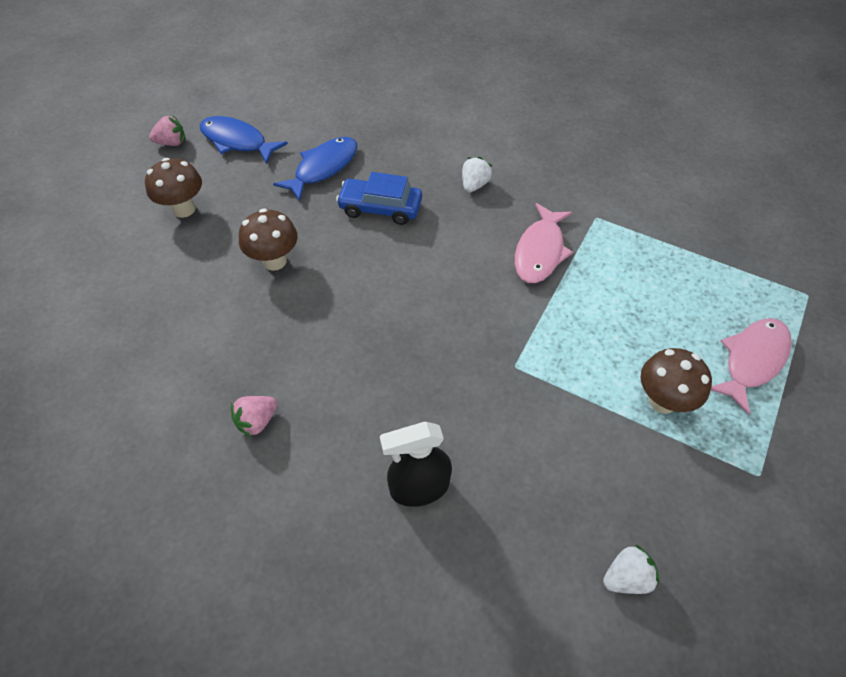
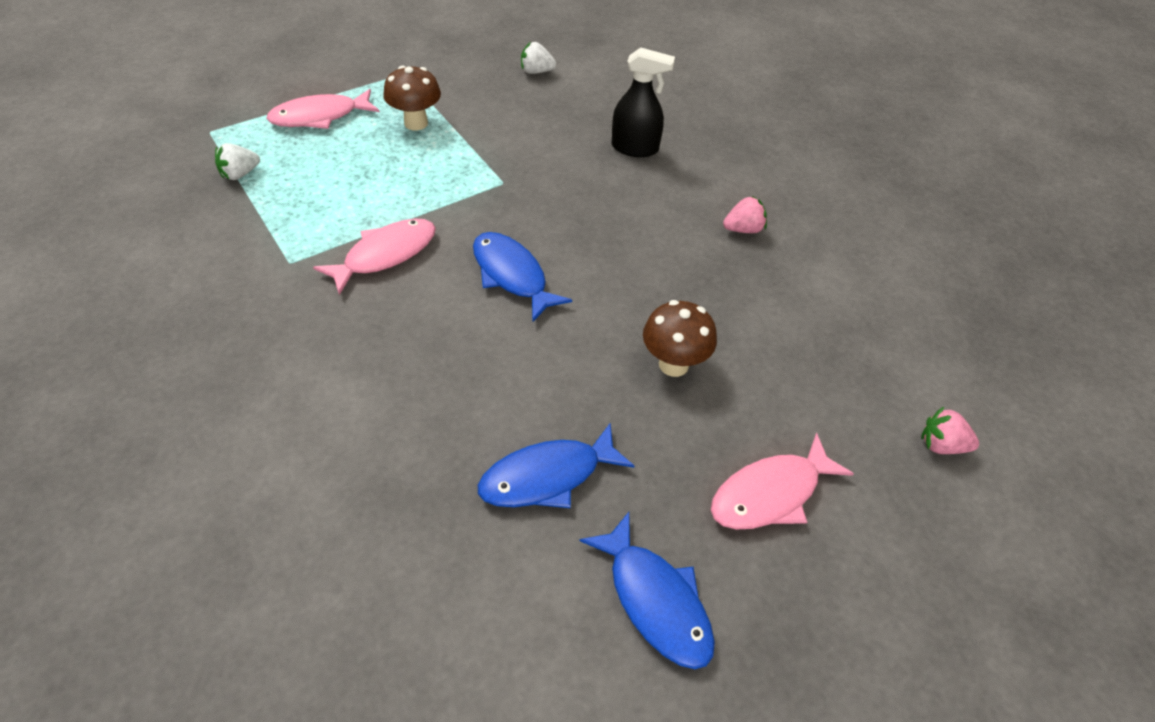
camera: 155 degrees left, 5 degrees down
(172, 143) = (769, 654): pink strawberry -> pink strawberry (941, 445)
(184, 209) = (770, 493): brown mushroom -> pink fish
(380, 208) = (512, 378): blue car -> none
(434, 277) = (512, 275): none -> blue fish
(474, 185) = (375, 358): white strawberry -> white strawberry (240, 174)

